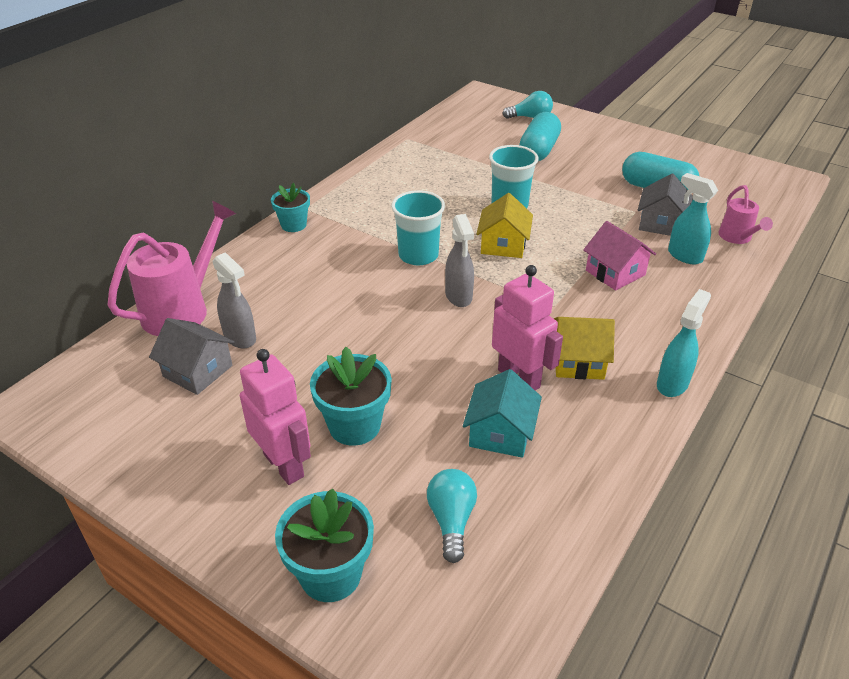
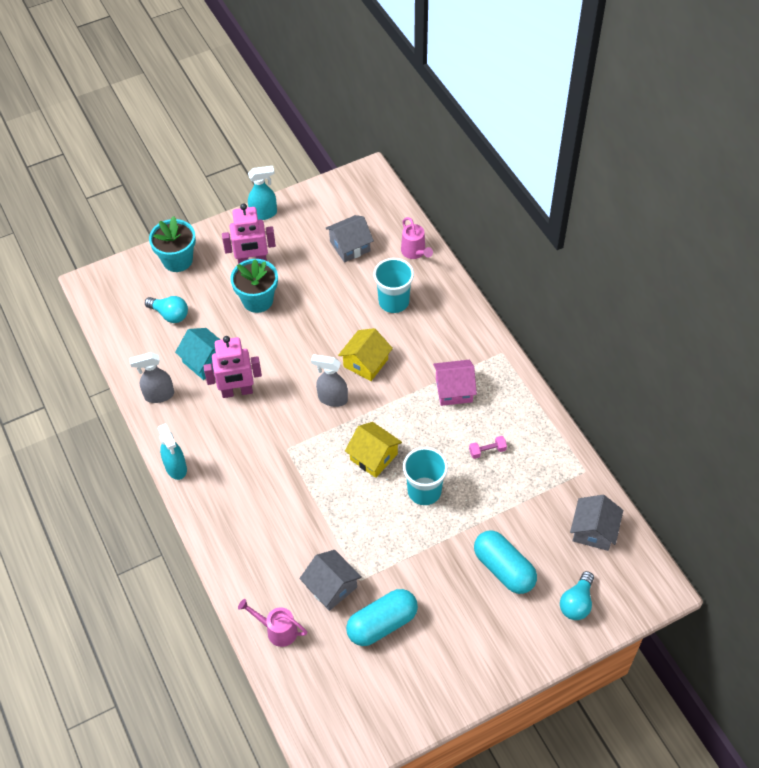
camera: 120 degrees right, 15 degrees up
(183, 309) = (415, 252): pink watering can -> pink watering can, size x0.56
(240, 338) = (367, 272): grey spray bottle -> grey spray bottle (159, 395)
(293, 225) = (481, 337): turquoise flower pot -> none
(418, 255) = (394, 397): turquoise cup -> turquoise cup (394, 302)
(432, 186) = (487, 451): none -> pink dumbbell
(461, 124) = (593, 531): none -> grey house
(578, 361) = (228, 430): yellow house -> yellow house (365, 363)
(615, 273) = (294, 509): pink house -> pink house (454, 390)
(684, 256) = (282, 571): turquoise spray bottle -> turquoise spray bottle (264, 214)

